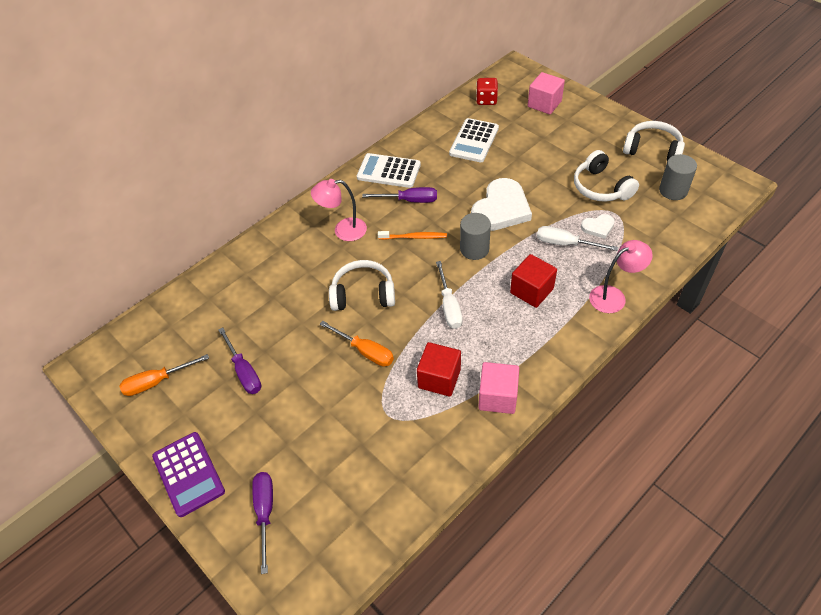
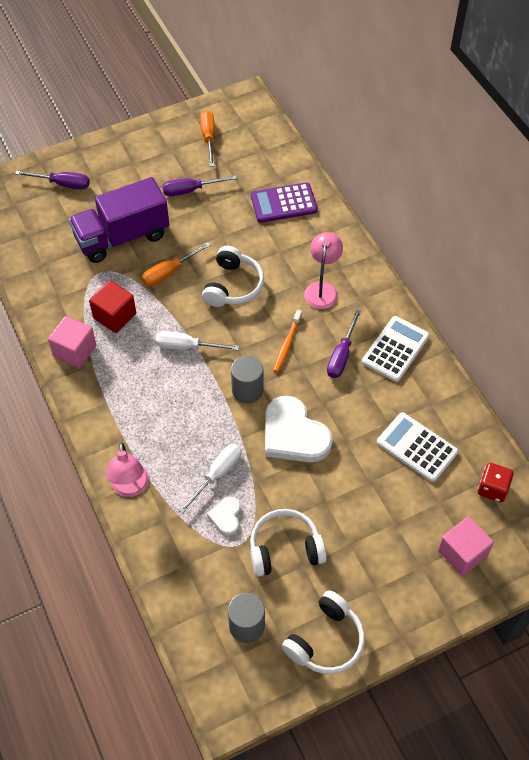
camera: 105 degrees right, 5 degrees up
(188, 474) = (117, 147): purple calculator -> purple calculator (283, 203)
(331, 412) = (122, 237): none -> purple truck
(531, 291) = (172, 419): red cube -> none

